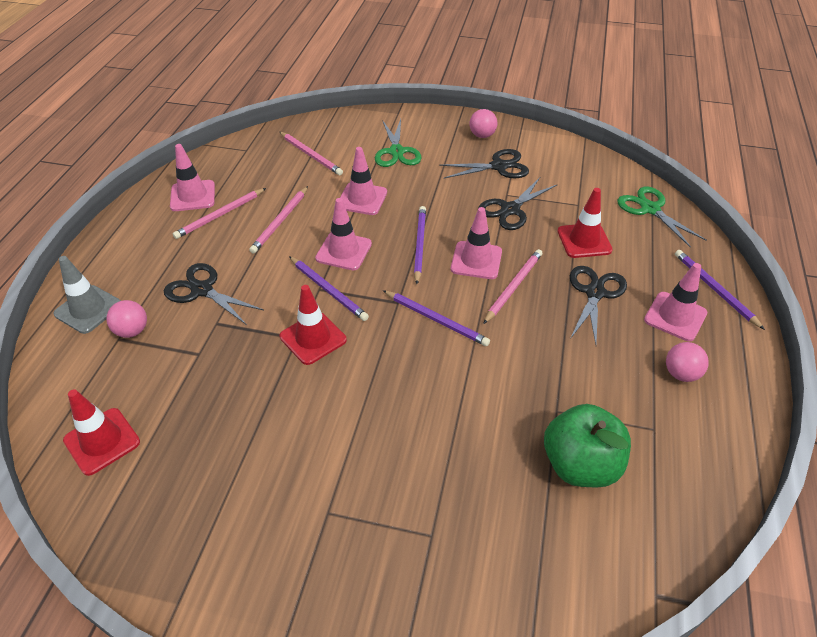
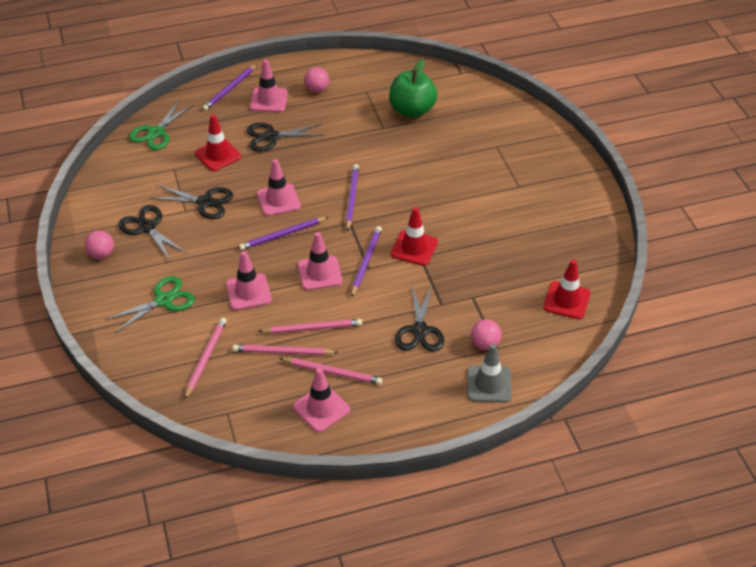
camera: 120 degrees left, 0 degrees up
(513, 287) = (293, 174): pink pencil -> pink pencil (283, 352)

